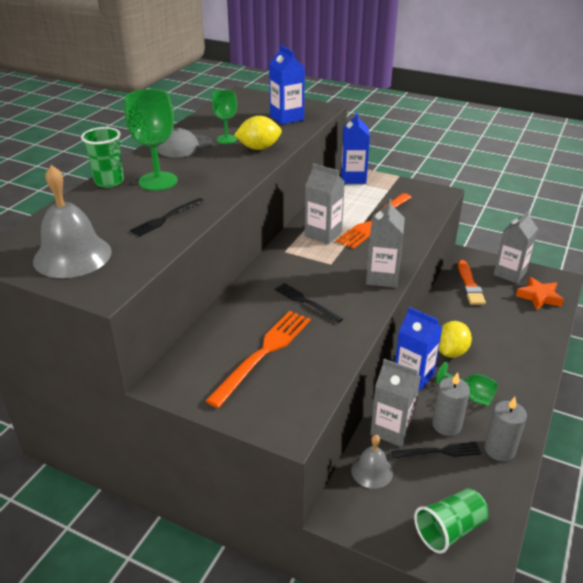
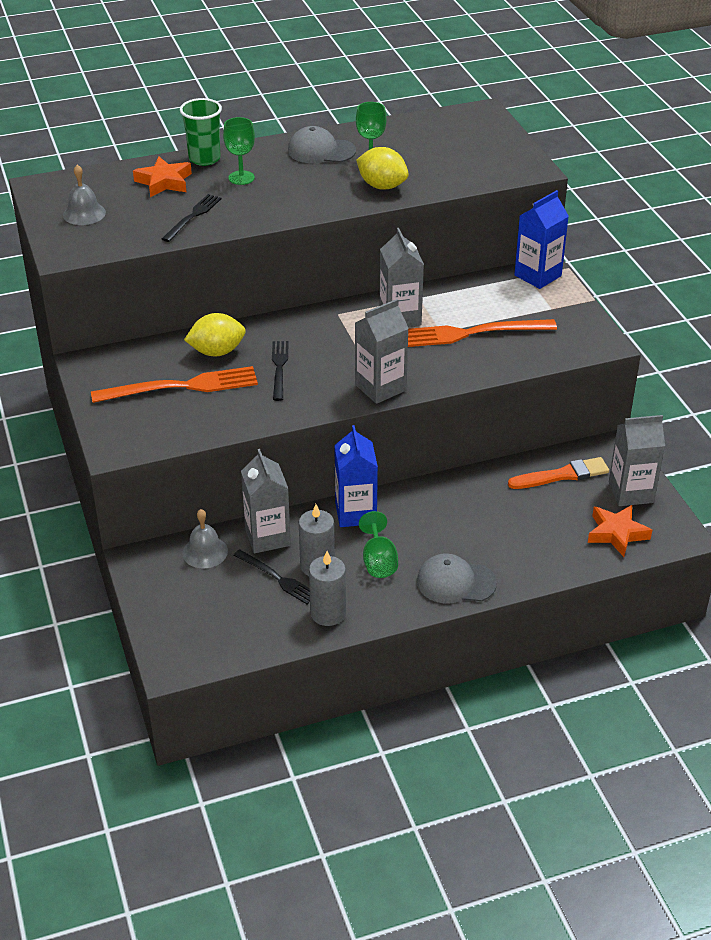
camera: 45 degrees right, 5 degrees up
(72, 256) = (84, 213): grey bell -> grey bell, size x0.57
(103, 207) = (164, 182): none -> orange star
(158, 181) = (241, 178): green goblet -> green goblet, size x0.60
(166, 218) = (193, 217): black fork -> black fork turned 120 degrees clockwise
(287, 118) = (472, 163): blue carton -> none
(449, 529) = (195, 627): green cup -> none
(450, 352) = (426, 518): yellow lemon -> yellow lemon (217, 352)
(470, 285) = (561, 475): orange brush -> orange brush turned 150 degrees counterclockwise
(523, 377) = (455, 582): none -> grey cap

